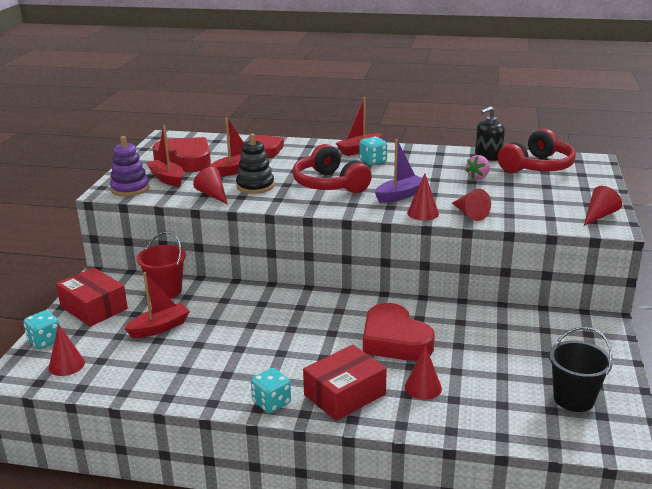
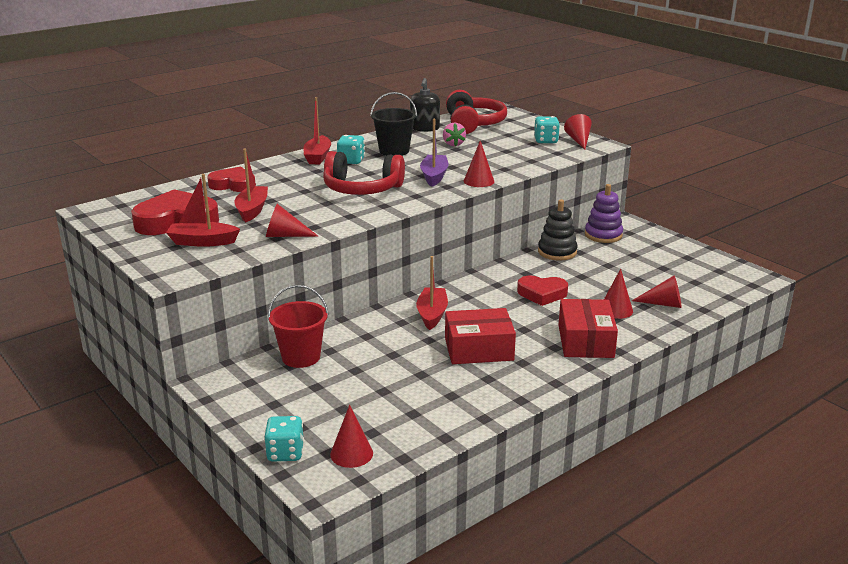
camera: 50 degrees left, 0 degrees up
(94, 308) = (266, 405): red box -> red box (479, 349)
(130, 189) = (188, 264): purple stacking toy -> purple stacking toy (603, 235)
(159, 328) = (363, 383): red boat -> red boat (432, 314)
(255, 186) = (304, 214): black stacking toy -> black stacking toy (557, 252)
(271, 403) = (557, 374): turquoise dice -> turquoise dice (546, 141)
(394, 340) = (542, 294): red heart -> red heart, size x0.64
(469, 214) = (507, 169): red cone -> red cone (663, 304)
(573, 399) = (692, 270): black bucket -> black bucket (394, 151)

